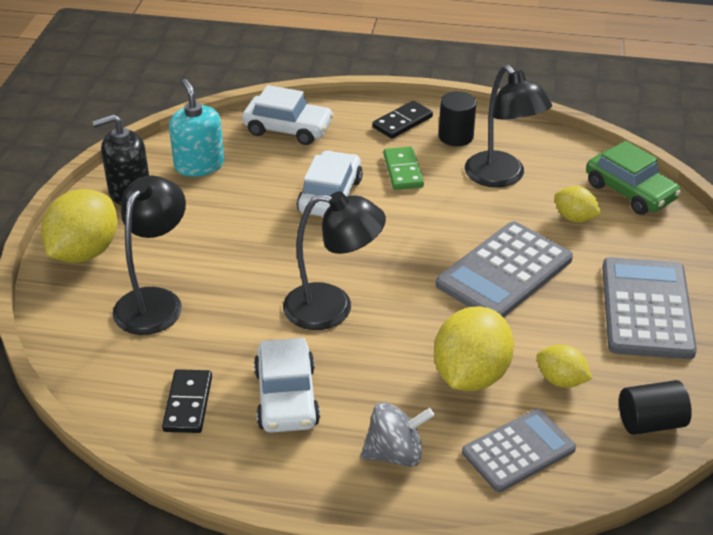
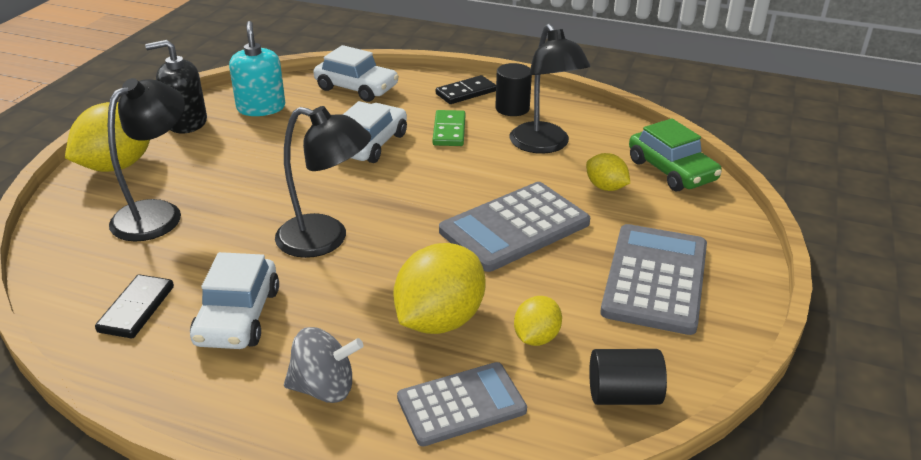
camera: 10 degrees right, 5 degrees down
(561, 380) = (536, 337): yellow lemon -> yellow lemon turned 75 degrees clockwise

